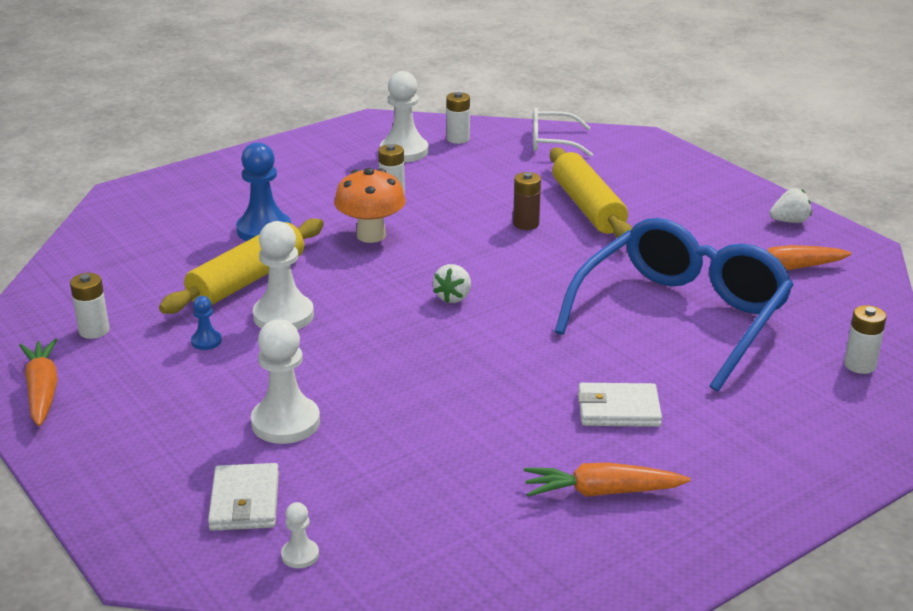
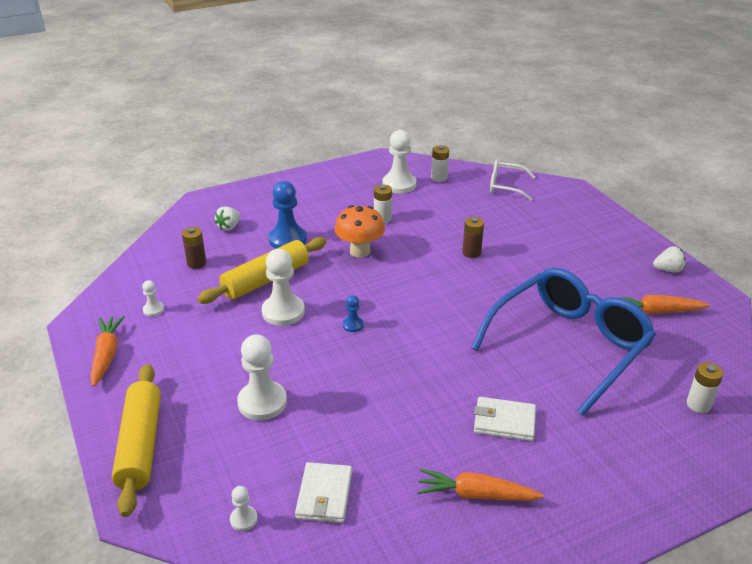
camera: 10 degrees right, 5 degrees up
(94, 331) = (153, 310): white battery -> white pawn
(139, 269) = (196, 263): none -> brown battery
(206, 341) = (225, 327): blue pawn -> blue pawn (353, 325)
(245, 501) = (217, 467): white wallet -> white wallet (324, 495)
(453, 297) = (405, 309): white strawberry -> white strawberry (229, 227)
(588, 207) = (519, 243): yellow rolling pin -> yellow rolling pin (140, 445)

